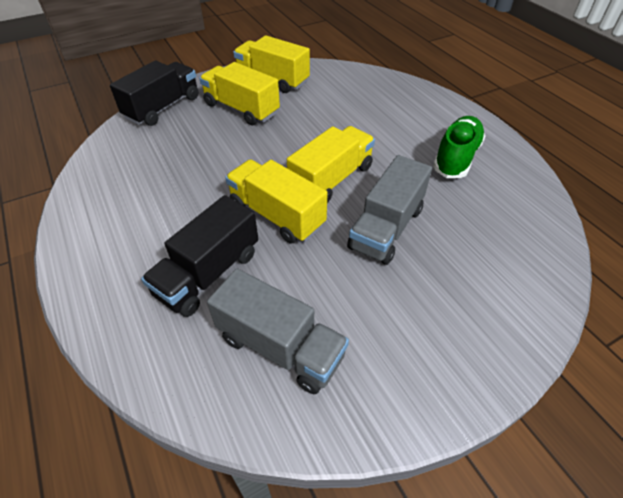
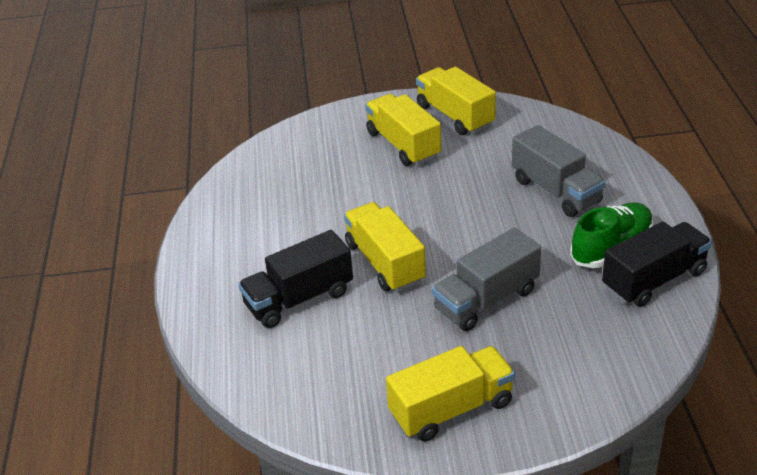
camera: 25 degrees right, 10 degrees down
(163, 108) = (321, 128): black truck -> black truck (654, 280)
(280, 347) = (333, 371): grey truck -> grey truck (556, 191)
(331, 179) = (458, 241): yellow truck -> yellow truck (451, 409)

